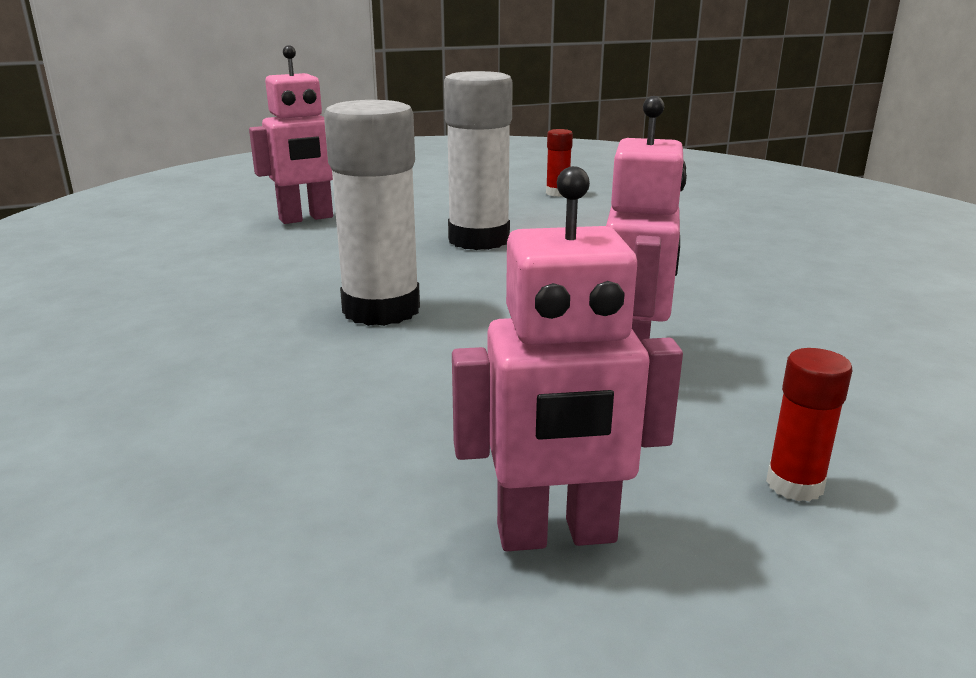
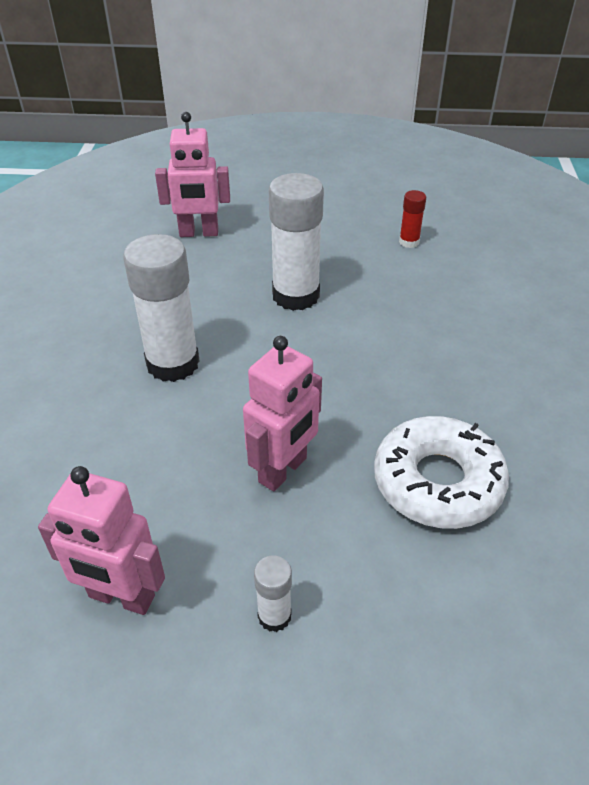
camera: 25 degrees right, 20 degrees up
(794, 484) = (274, 616): red glue stick -> white glue stick
(814, 329) = (437, 482): none -> white donut

